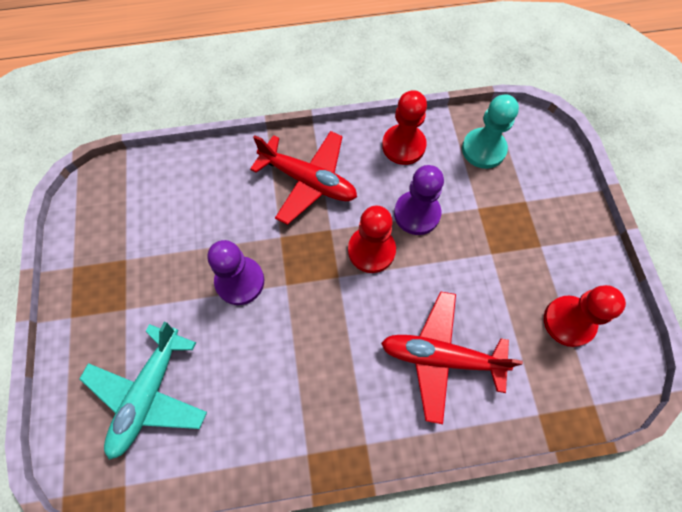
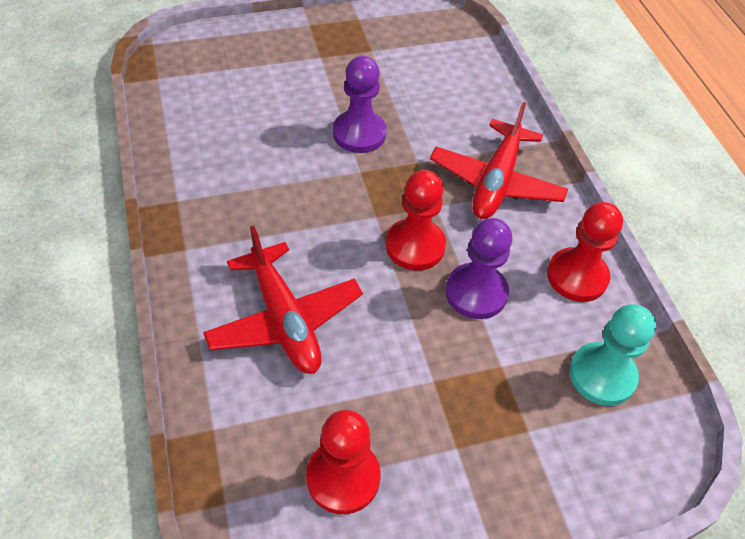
camera: 80 degrees right, 15 degrees down
(149, 394) = (239, 82): turquoise plane -> none
(441, 357) = (284, 319): red plane -> red plane turned 150 degrees clockwise

